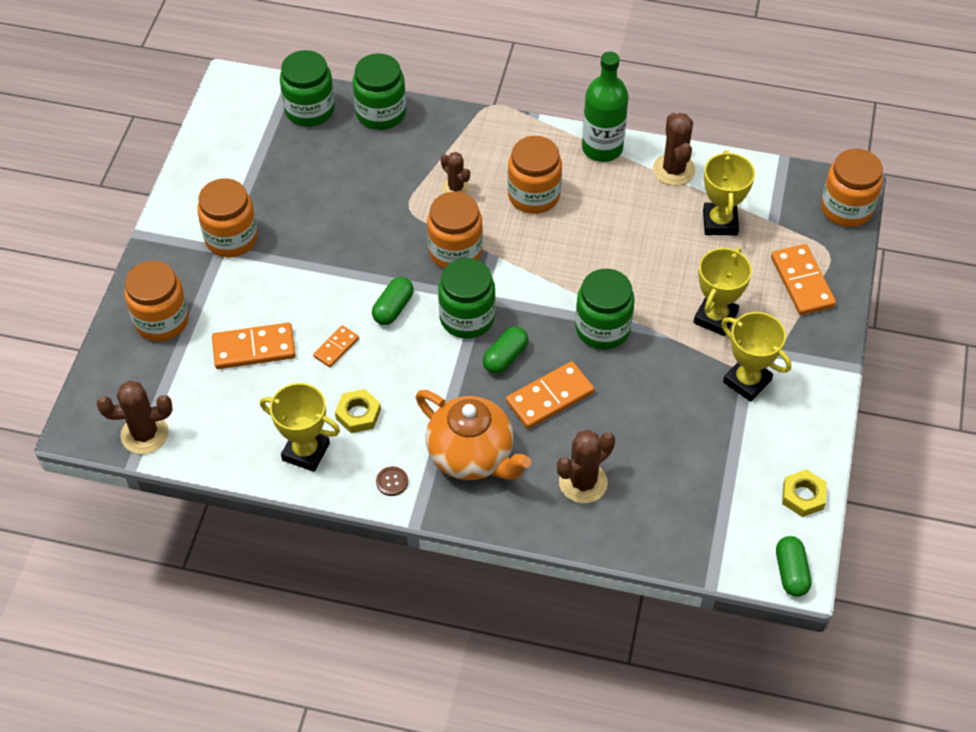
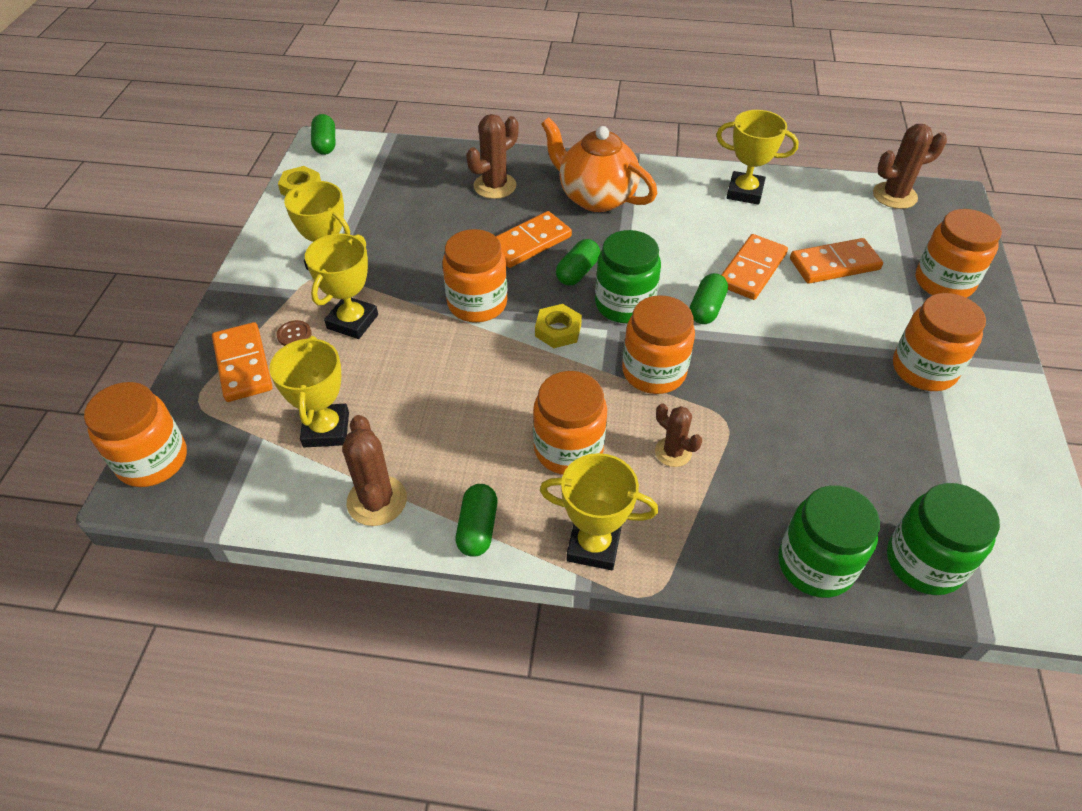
camera: 175 degrees right, 5 degrees down
(336, 347) = (752, 270): orange domino -> orange domino, size x1.76
(358, 414) = (708, 220): yellow nut -> yellow nut (558, 330)
(392, 482) = (661, 177): brown button -> brown button (294, 334)
(524, 133) = (593, 545): none -> yellow trophy
(602, 148) = (477, 528): green bottle -> green capsule
(602, 328) = (477, 303): green jar -> orange jar

